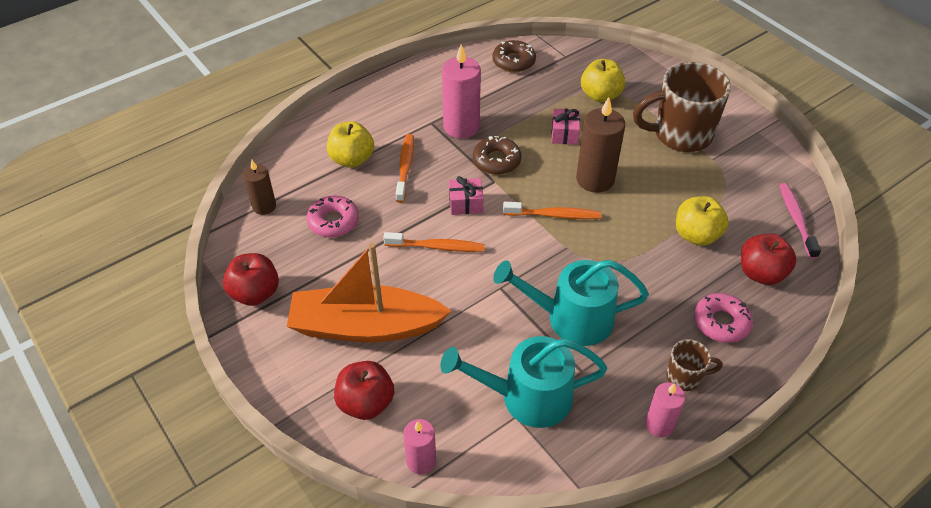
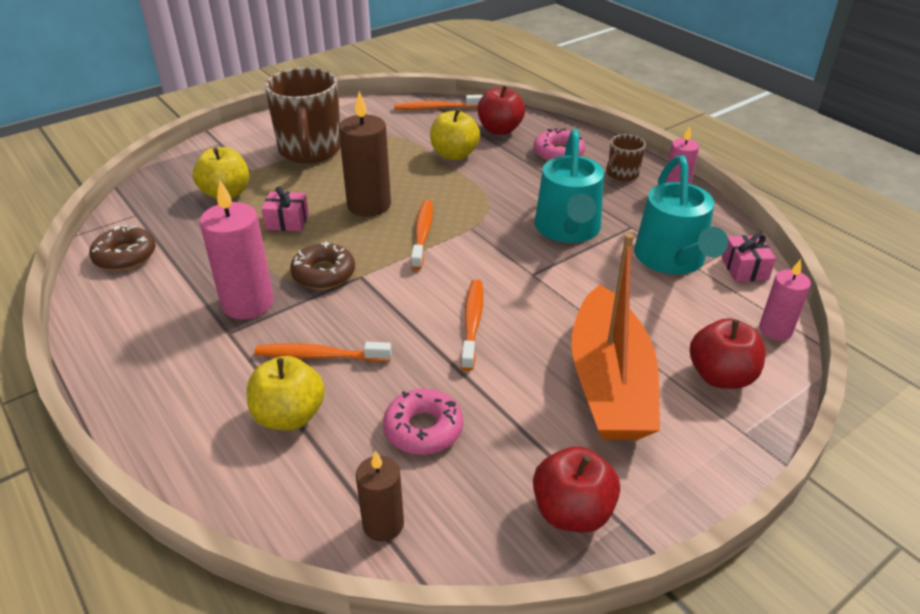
camera: 90 degrees left, 10 degrees down
(466, 204) = (398, 299): pink gift -> pink gift (744, 269)
(685, 377) = (622, 174): brown mug -> brown mug turned 135 degrees counterclockwise
(796, 219) = (436, 108): pink toothbrush -> orange toothbrush

